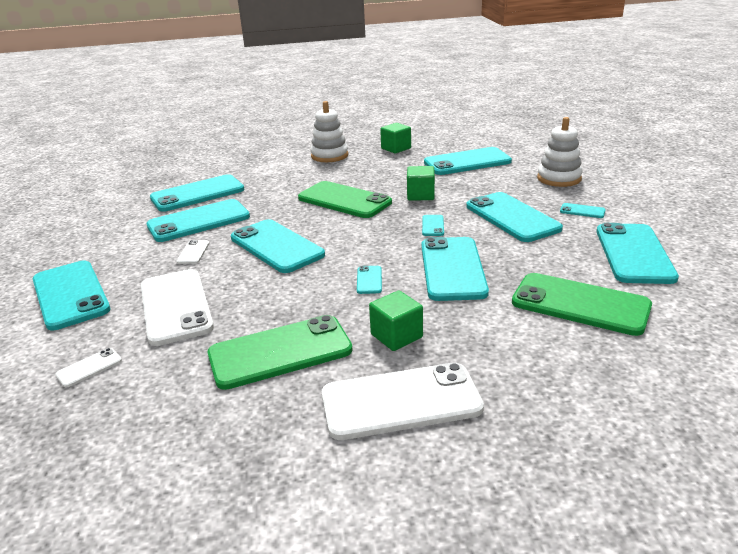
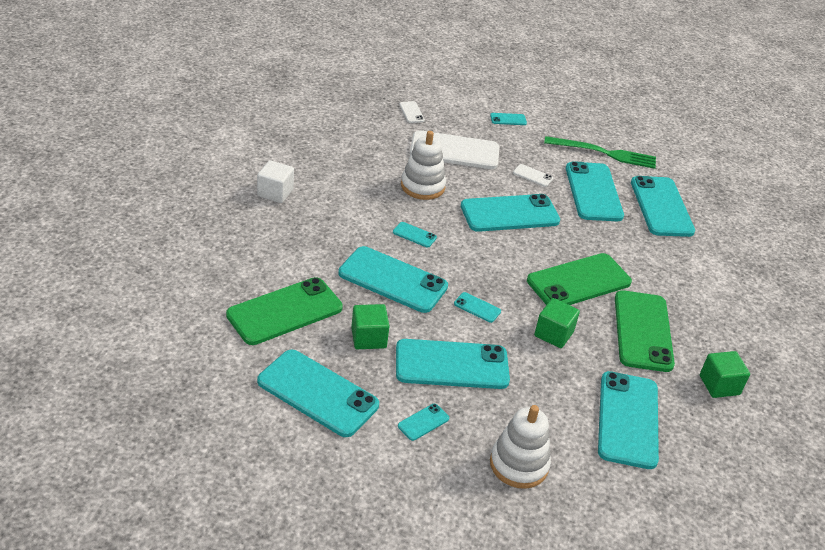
camera: 110 degrees right, 10 degrees up
(70, 295) = (508, 119): turquoise phone -> turquoise phone, size x0.42
(117, 231) = (604, 153): none -> green fork
(280, 352) = (362, 171): green phone -> green phone (643, 331)
(329, 156) = (724, 322): white stacking toy -> white stacking toy (422, 186)
(396, 336) = (334, 217): green cube -> green cube (368, 338)
(400, 401) = (275, 193): white phone -> white cube

